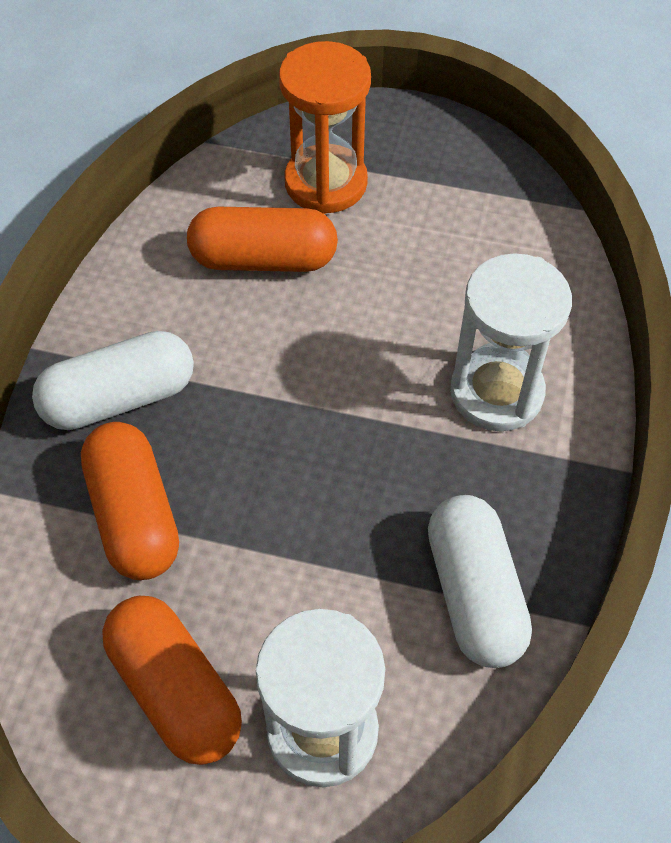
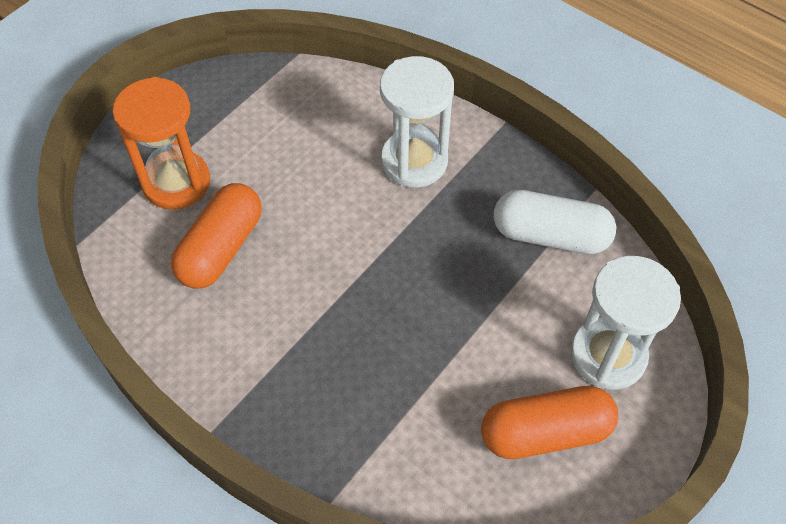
camera: 65 degrees left, 0 degrees up
(119, 398) = (290, 389): white capsule -> none
(134, 515) = (398, 413): orange capsule -> none

